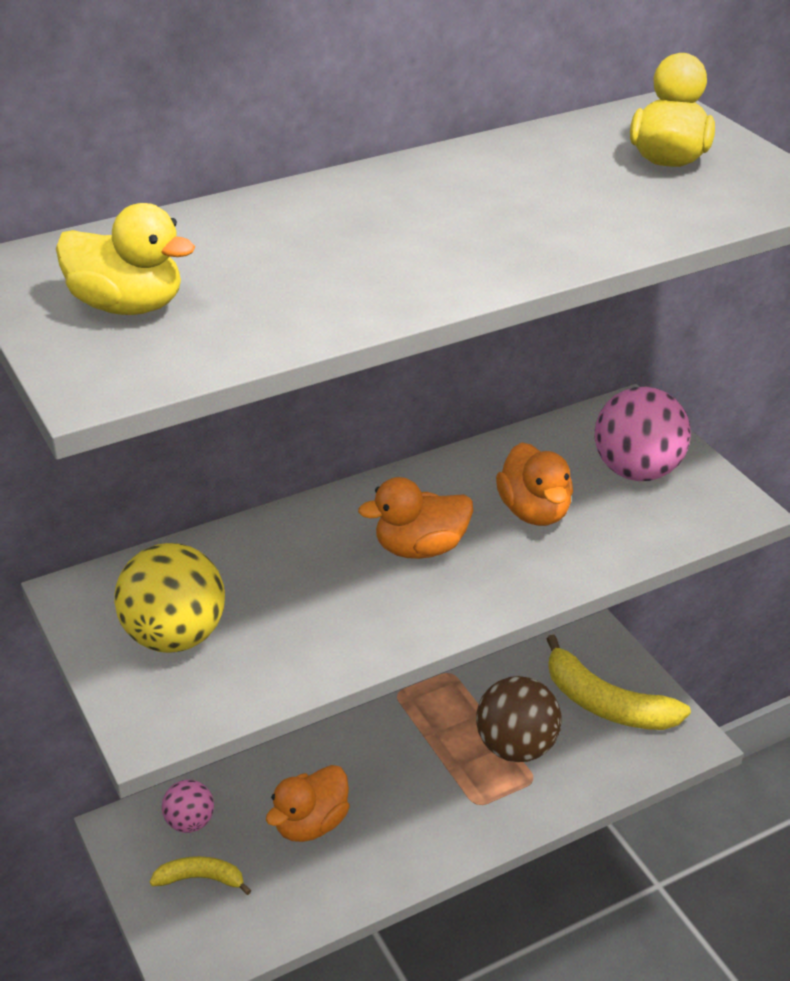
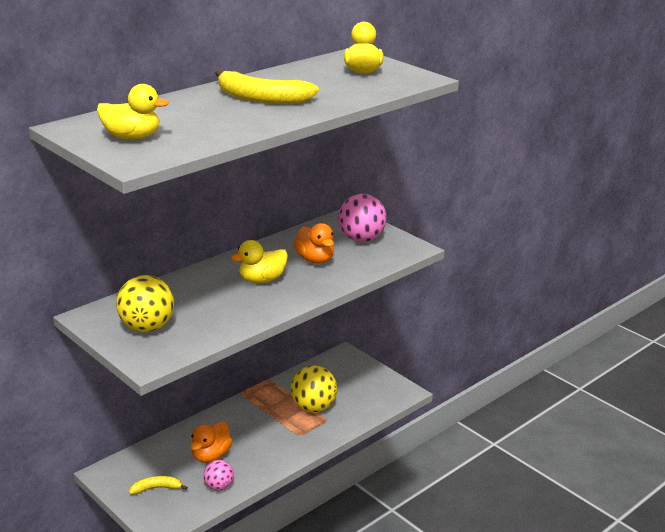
camera: 15 degrees left, 10 degrees down
(190, 822) = (142, 465): pink ball -> pink ball (219, 486)
(420, 548) = (262, 280): orange duck -> yellow duck
(516, 747) = (313, 407): brown ball -> yellow ball
(605, 703) = (356, 382): yellow banana -> yellow banana (261, 98)

